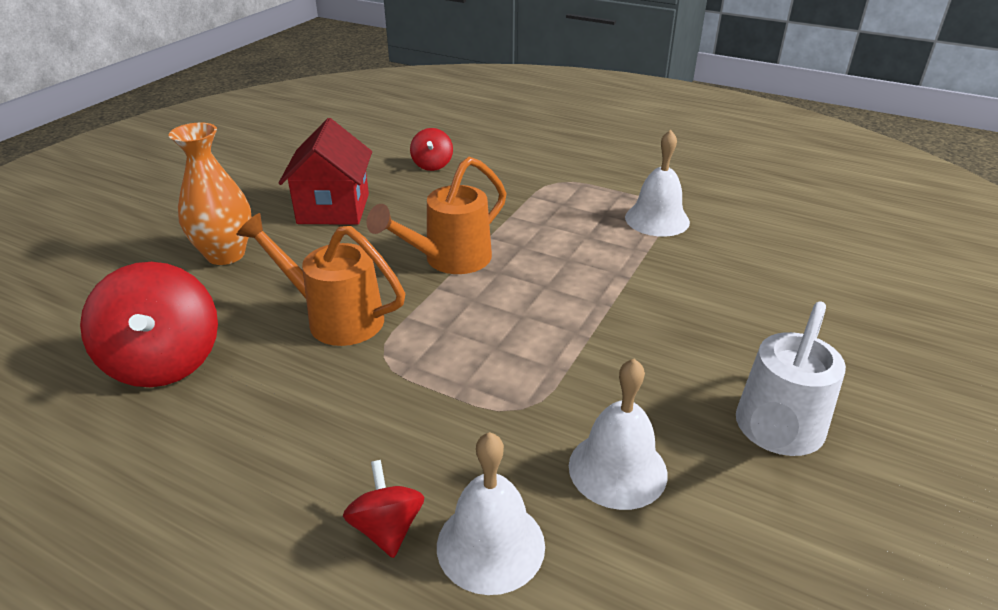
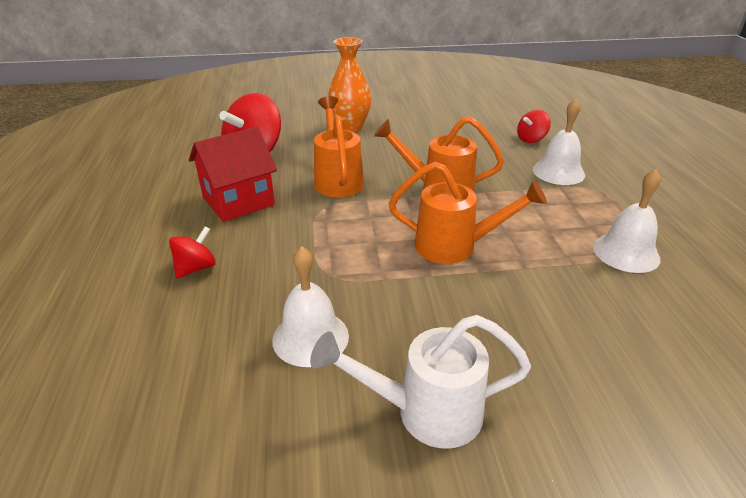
camera: 55 degrees right, 0 degrees up
(333, 209) = (433, 133): red house -> red house (238, 201)
(490, 545) = (208, 309): white bell -> white bell (558, 172)
(559, 300) = (455, 246): none -> orange watering can

